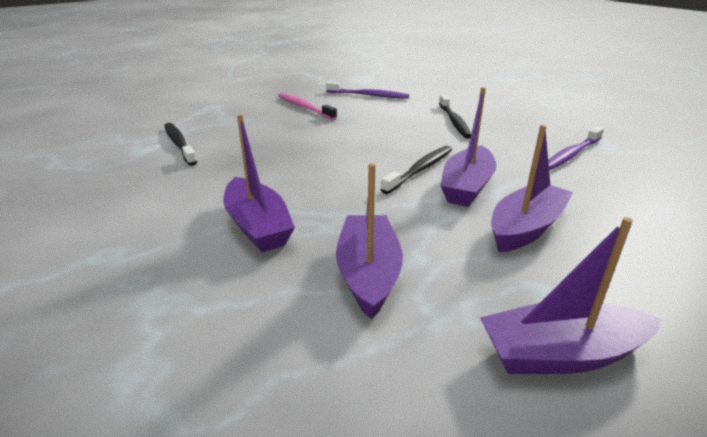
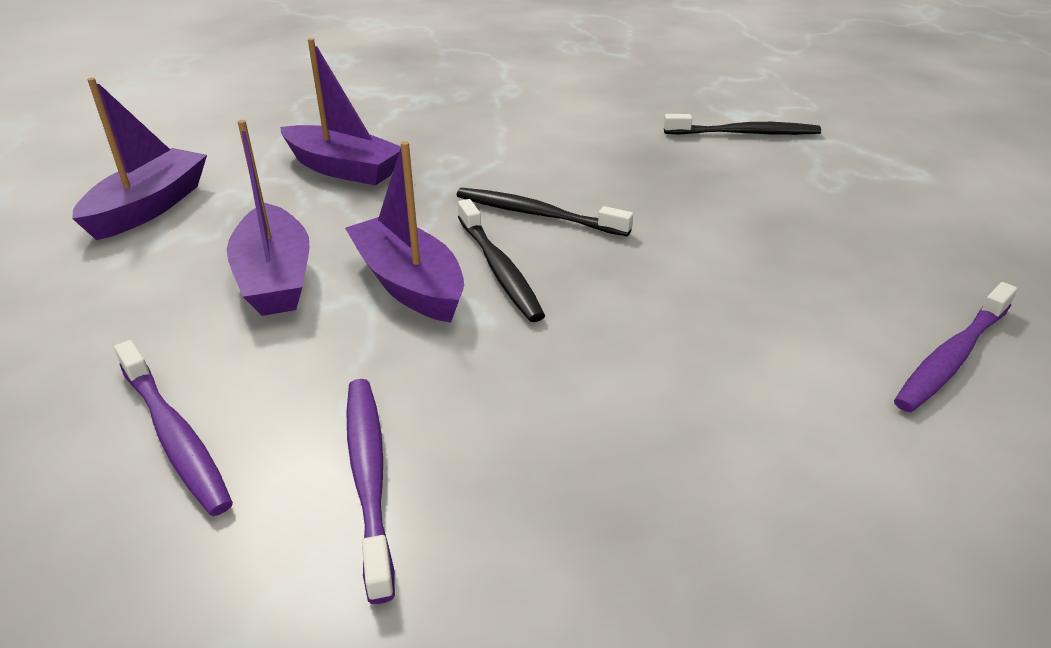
camera: 120 degrees right, 5 degrees up
(258, 226) = (482, 142): purple boat -> none
(304, 107) = (878, 251): pink toothbrush -> none
(454, 121) = (681, 407): black toothbrush -> black toothbrush (537, 214)
(637, 196) = (174, 436): none -> purple toothbrush

